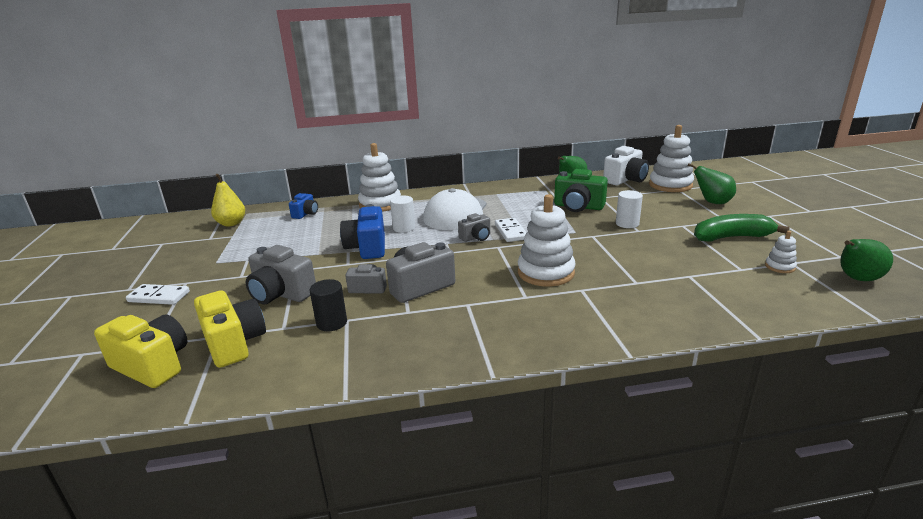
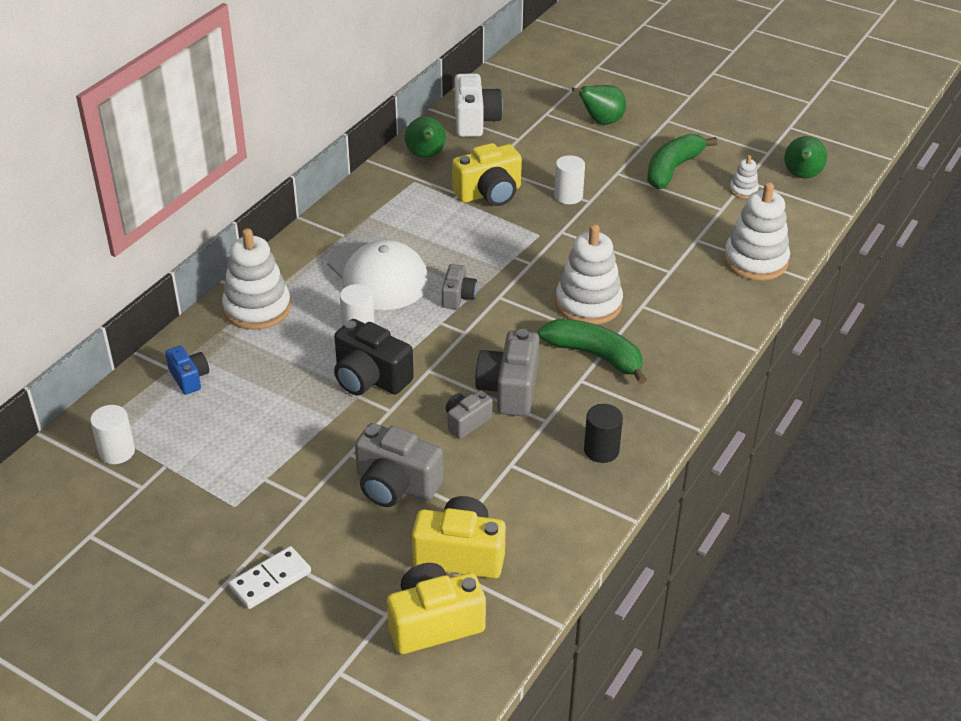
camera: 50 degrees left, 15 degrees up
(231, 223) = (117, 451): yellow pear -> white cylinder
(281, 294) = (396, 485): grey camera -> grey camera turned 45 degrees clockwise
(332, 323) = (504, 476): black cylinder -> black cylinder (601, 450)
(367, 247) = (370, 378): blue camera -> black camera
(500, 298) = (595, 356): none -> green banana
(511, 232) = (479, 269): white domino -> none
(578, 207) = (489, 193): green camera -> yellow camera
(670, 185) = (531, 109): white stacking toy -> white stacking toy (755, 261)

